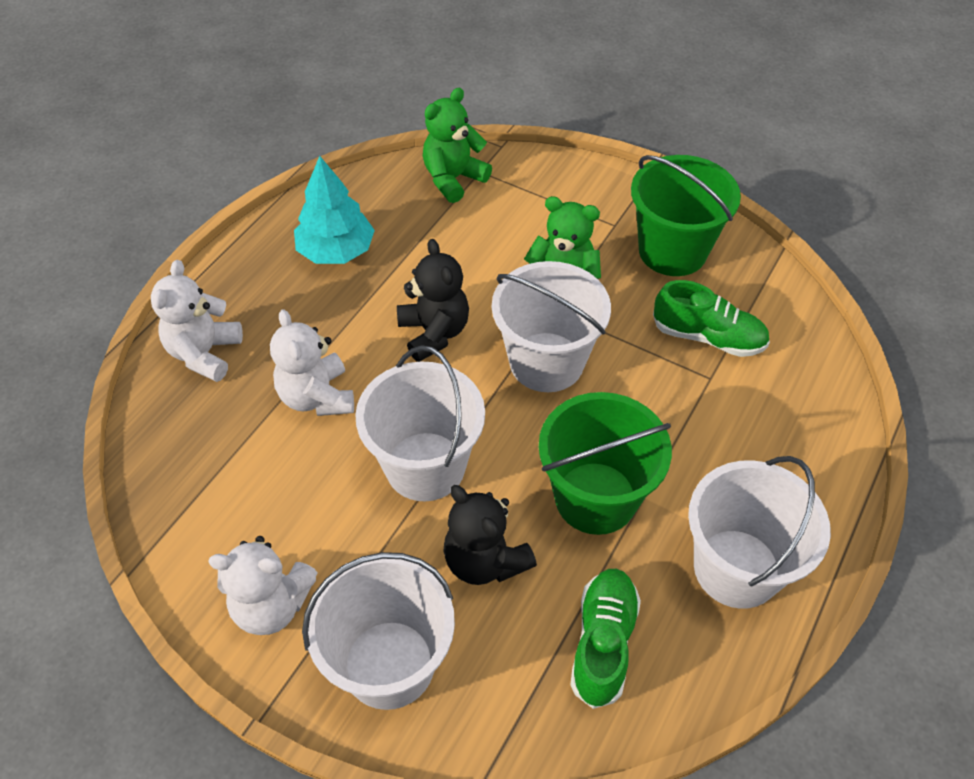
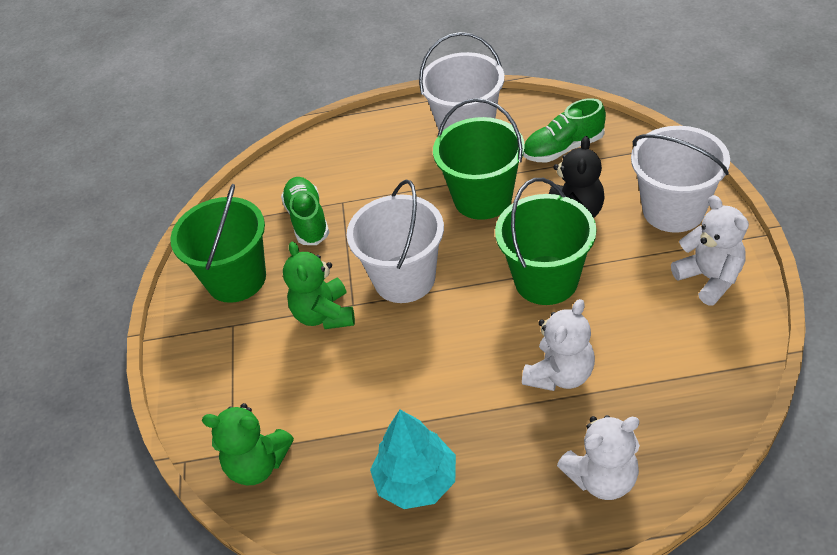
camera: 120 degrees left, 5 degrees down
(425, 466) = (546, 280): white bucket -> green bucket
(434, 333) = (438, 353): black teddy bear -> none

